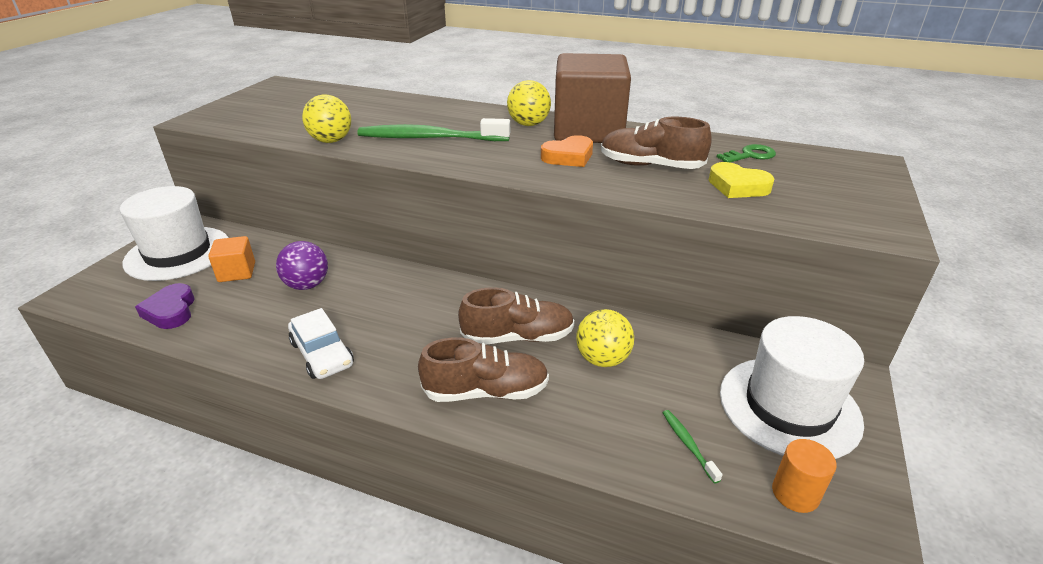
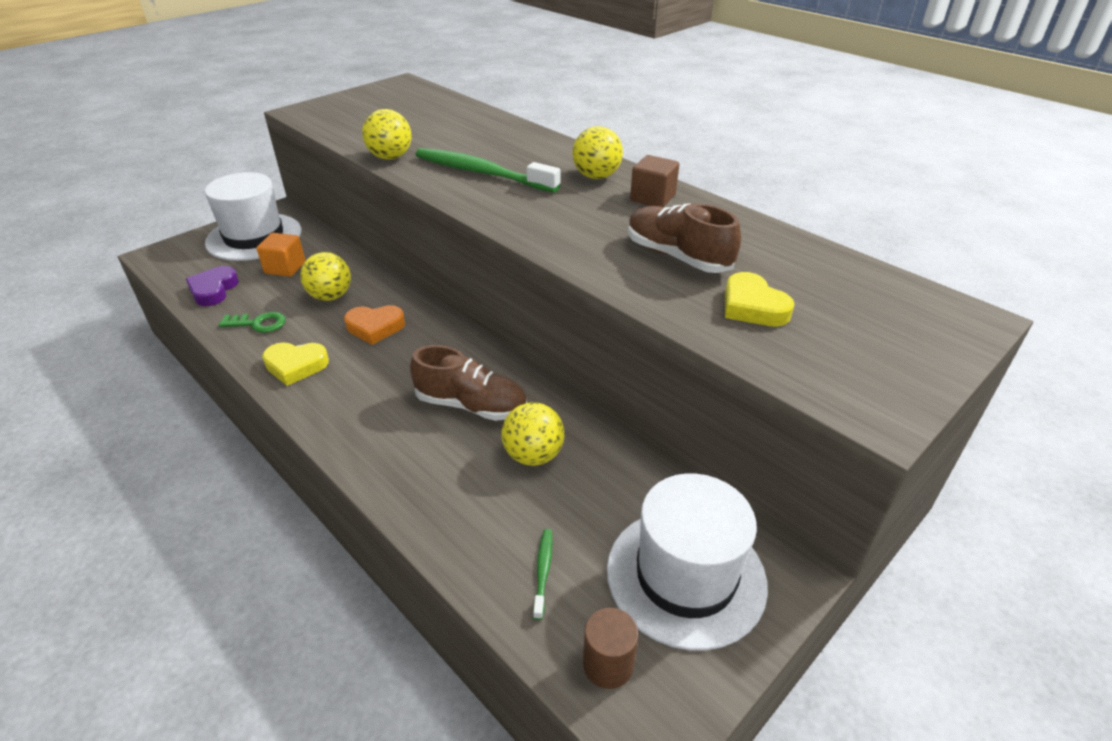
camera: 25 degrees right, 5 degrees up
(307, 285) = (330, 296): purple ball -> yellow ball
(322, 354) = (296, 366): white car -> yellow heart
(486, 391) = (401, 448): brown shoe -> none
(568, 157) = (599, 225): orange heart -> orange heart (375, 327)
(588, 131) = (653, 198): brown cube -> brown cube, size x0.45
(750, 155) = (814, 271): green key -> green key (258, 323)
(795, 493) = (608, 664): orange cylinder -> brown cylinder

